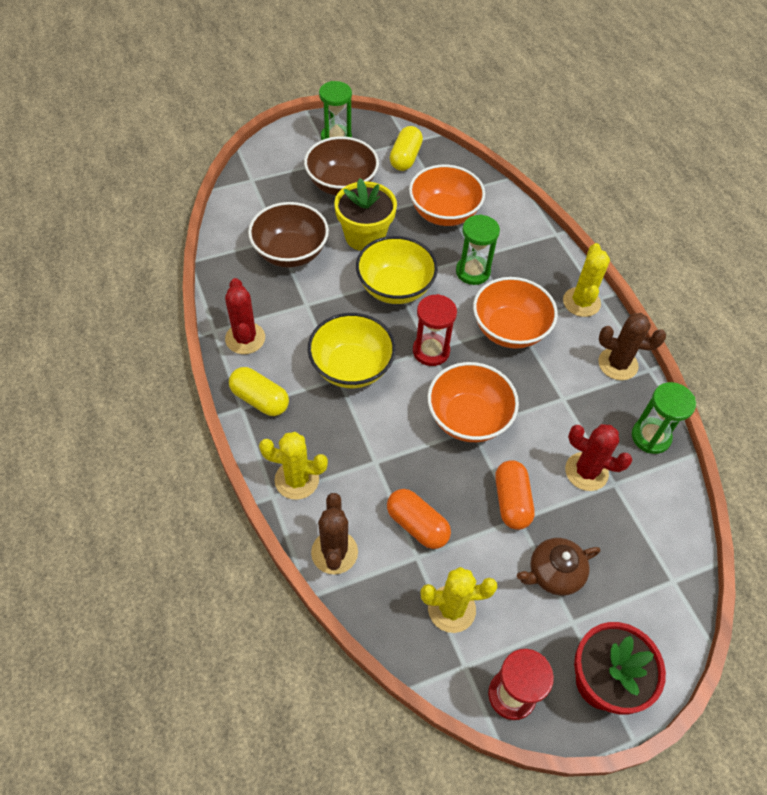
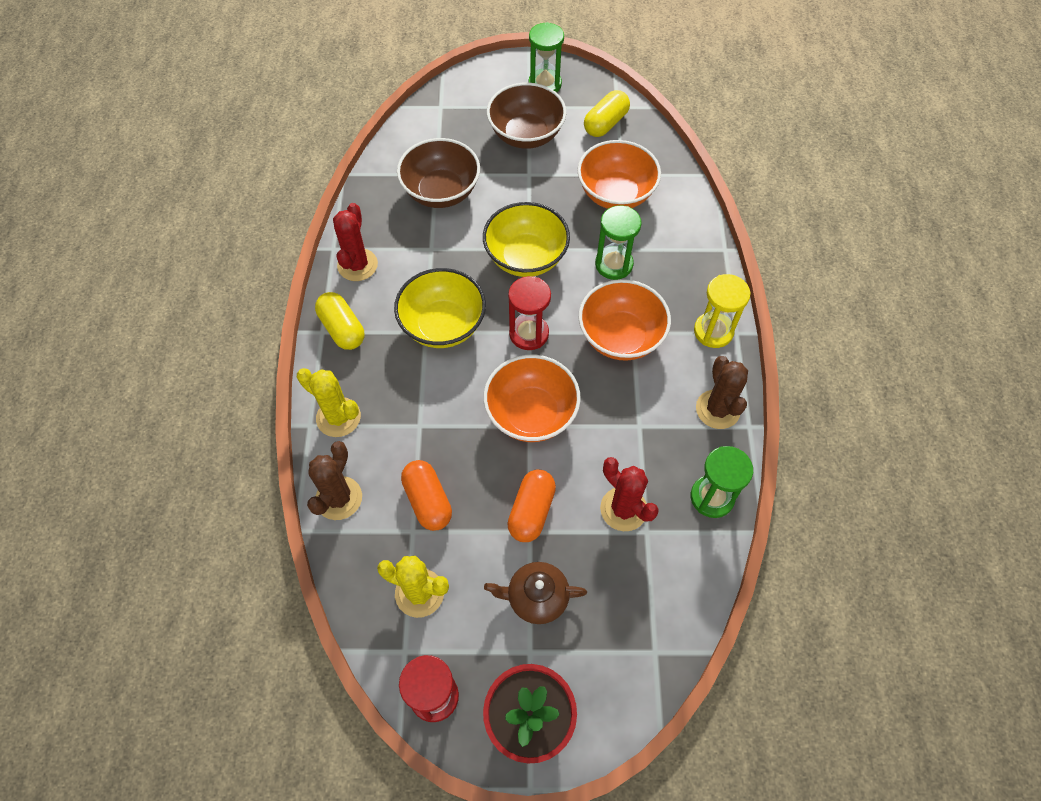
camera: 25 degrees right, 5 degrees up
(364, 236) = (522, 195): yellow flower pot -> none
(581, 302) = (713, 331): yellow cactus -> yellow hourglass
(617, 364) = (717, 409): brown cactus -> brown cactus turned 45 degrees clockwise

